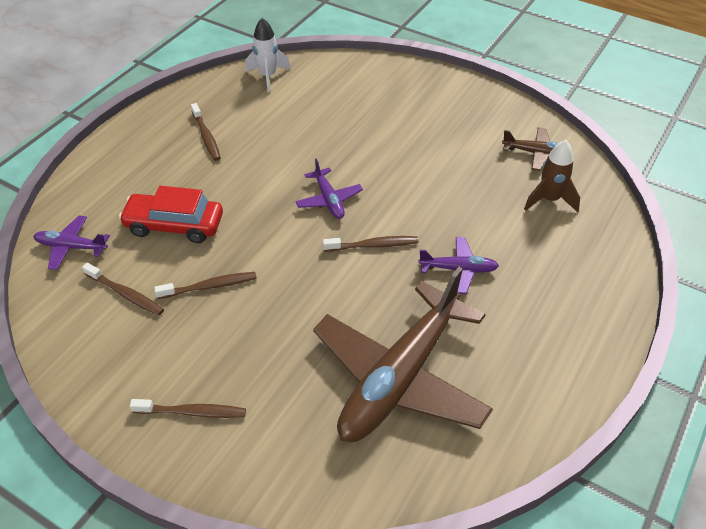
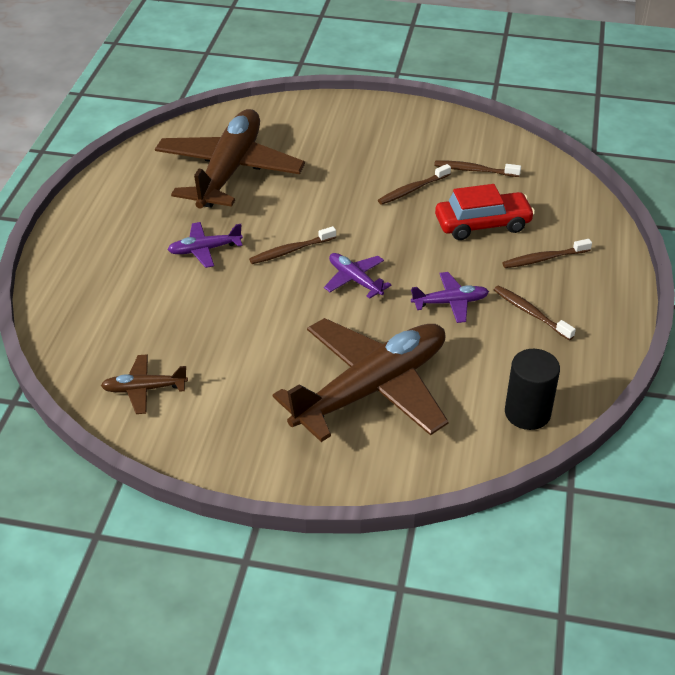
camera: 160 degrees right, 5 degrees down
(71, 247) = (553, 188): purple plane -> purple plane (450, 302)
(192, 412) = (366, 124): brown toothbrush -> brown toothbrush (544, 259)
(268, 76) = (527, 413): white rocket -> black cylinder
(363, 114) = (372, 389): none -> brown plane
(549, 200) = (124, 336): brown rocket -> none

